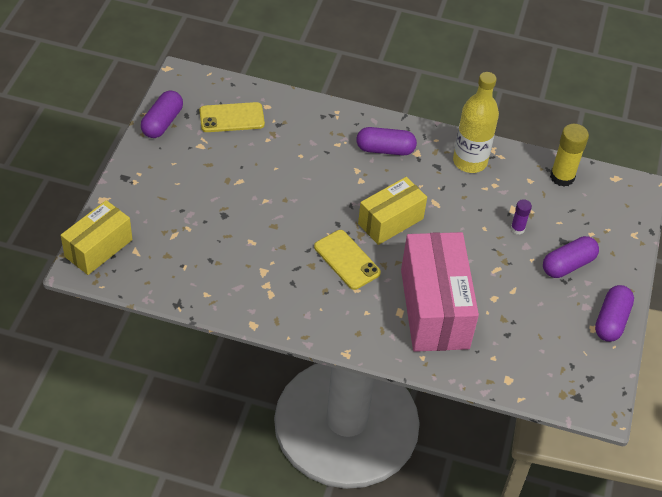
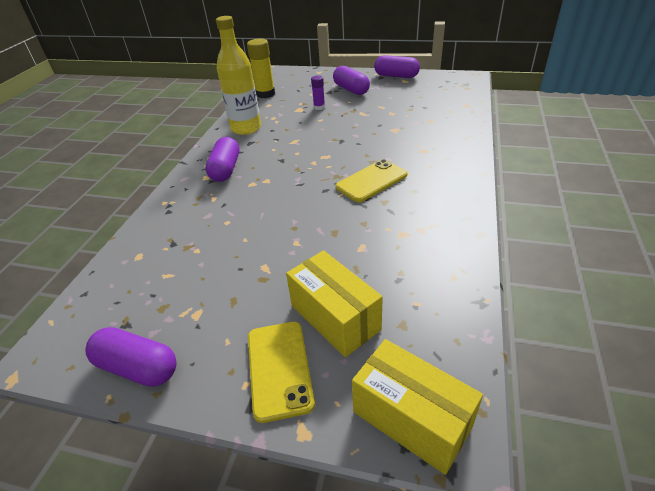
camera: 85 degrees left, 10 degrees down
(232, 118) = (150, 287): yellow phone -> yellow phone (279, 369)
(390, 221) = (318, 161): yellow box -> yellow box (335, 317)
(434, 308) = (412, 135): pink box -> none

